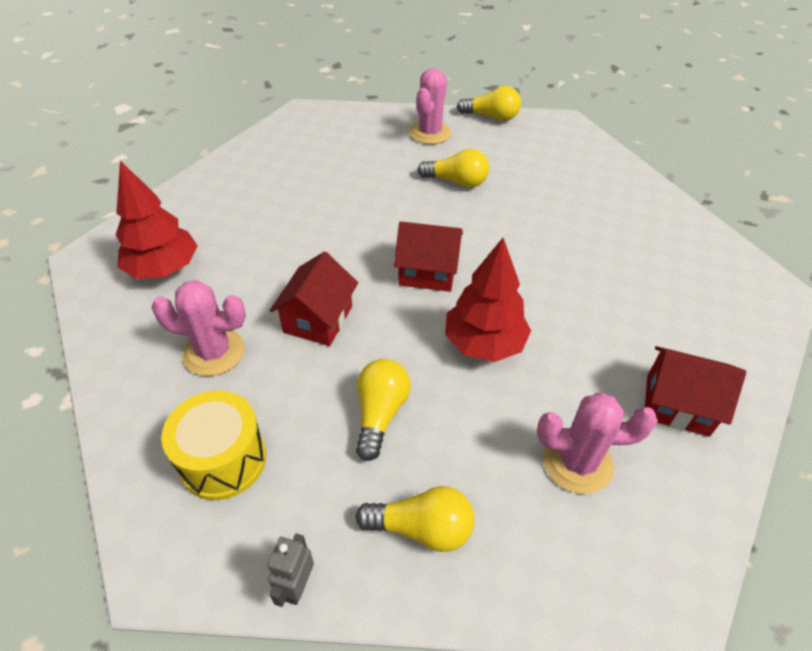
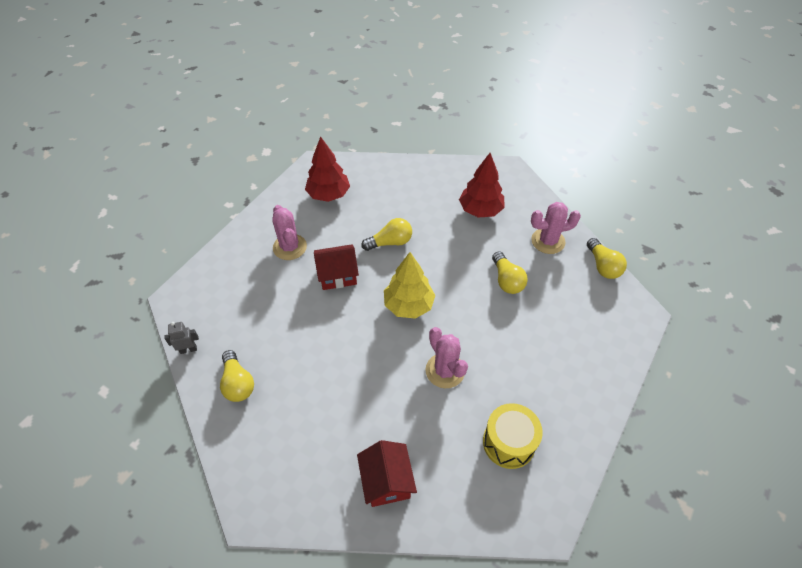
camera: 60 degrees right, 5 degrees up
(223, 460) = (234, 287): yellow drum -> yellow drum (508, 443)
(380, 413) = (293, 334): yellow light bulb -> yellow light bulb (390, 242)
(427, 272) = (408, 305): red house -> yellow tree
(484, 343) = (370, 359): red tree -> red tree (480, 210)
(577, 462) = (313, 439): pink cactus -> pink cactus (445, 370)

